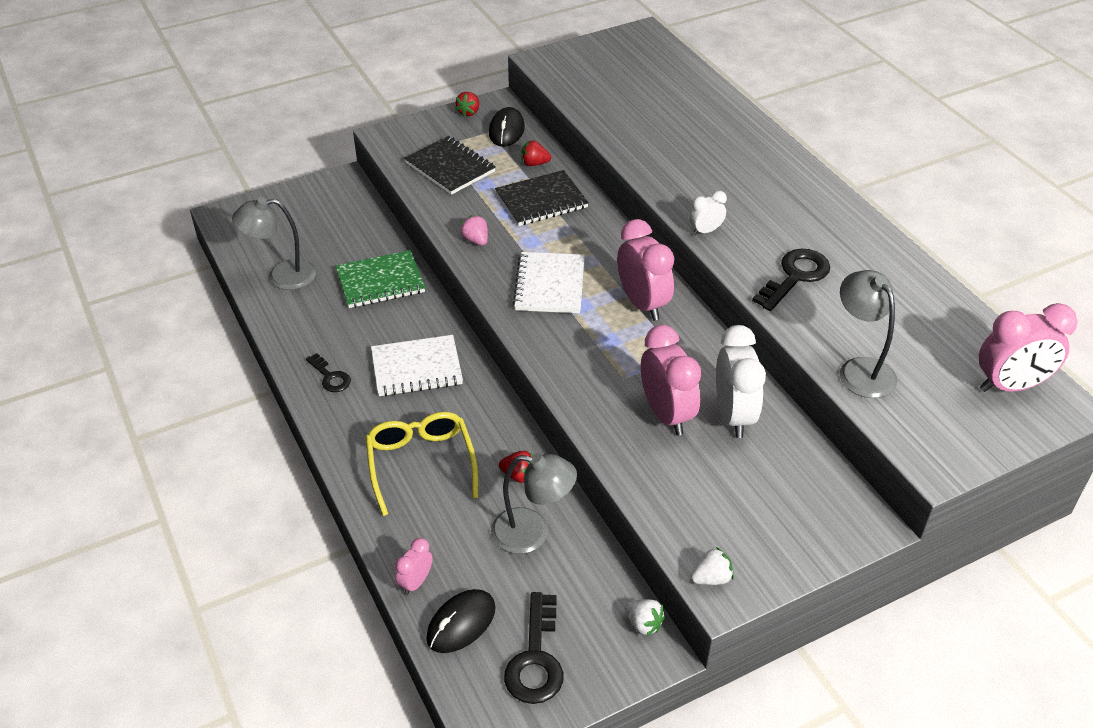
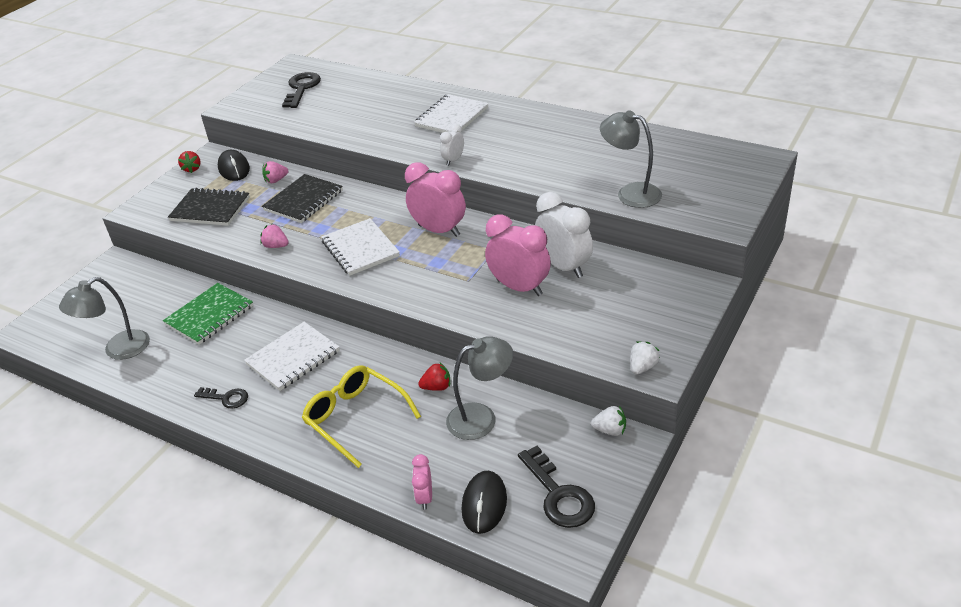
camera: 30 degrees left, 5 degrees down
(534, 163) = (276, 180): red strawberry -> pink strawberry
(750, 175) = (451, 117): none -> white notebook
(795, 277) = (538, 161): black key -> black key (301, 88)
(1010, 386) = (724, 162): pink clock -> none

